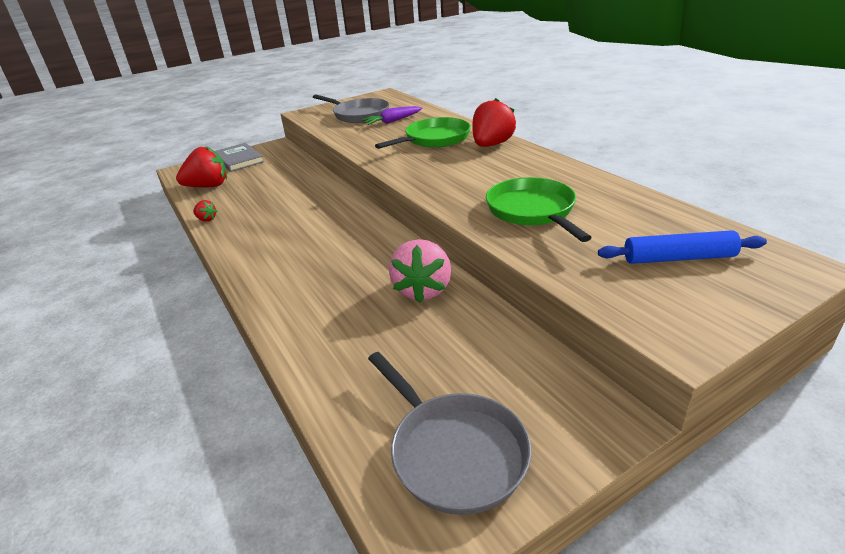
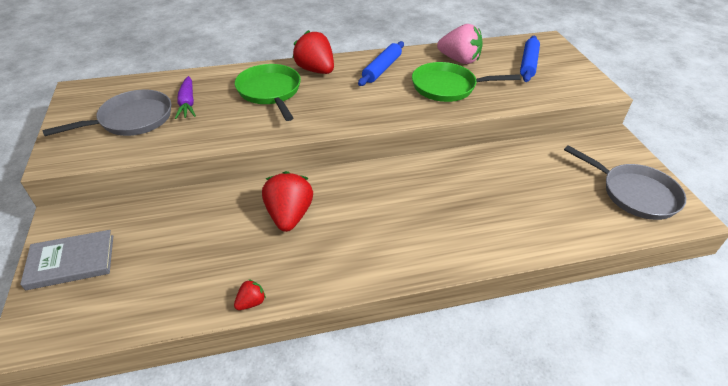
camera: 75 degrees left, 10 degrees up
(208, 186) = (141, 300): red strawberry -> red strawberry (289, 216)
(422, 290) = (479, 170): pink strawberry -> pink strawberry (459, 60)
(454, 452) = (634, 194): grey pan -> grey pan turned 60 degrees clockwise
(531, 170) = (381, 69): none -> blue rolling pin

